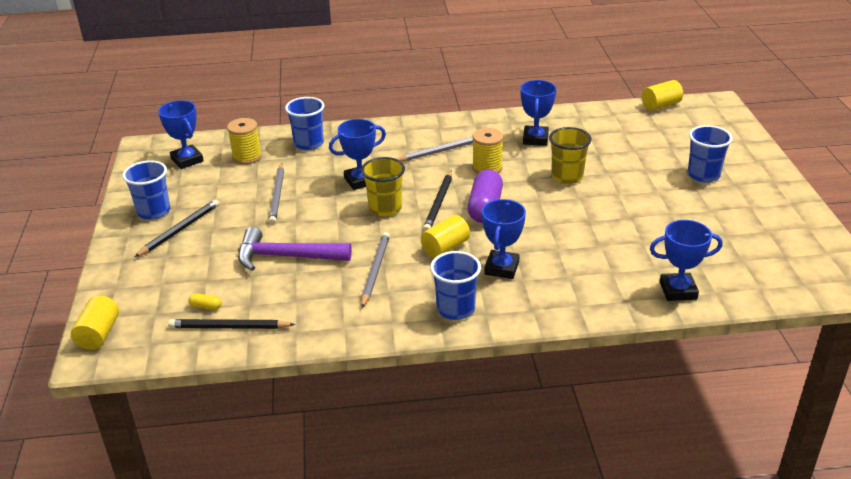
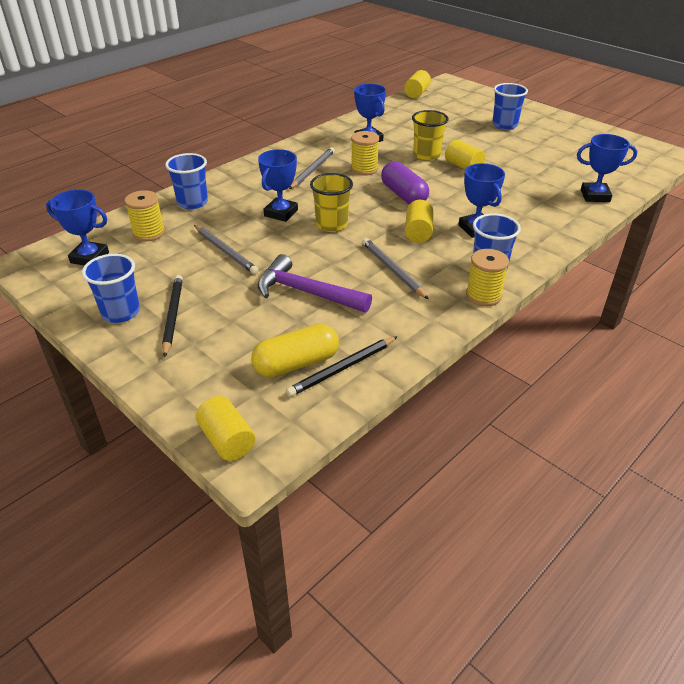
camera: 40 degrees left, 5 degrees up
(206, 307) = (296, 363): yellow capsule -> yellow capsule, size x2.42
(286, 257) = (306, 292): purple hammer -> purple hammer turned 60 degrees clockwise
(414, 329) = (483, 295): none -> yellow spool
(439, 203) = (366, 205): black pencil -> none
(585, 203) = (463, 167): none -> yellow cylinder
(678, 290) = (595, 196): blue trophy -> blue trophy turned 45 degrees clockwise

